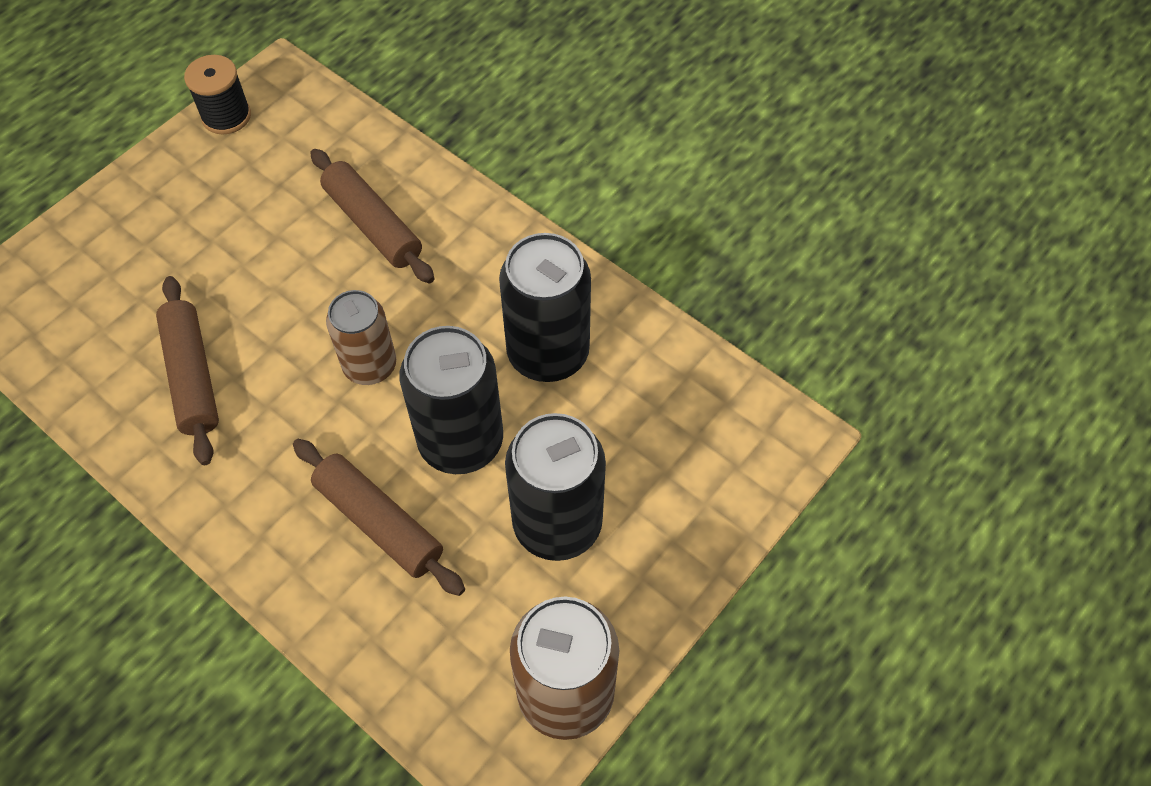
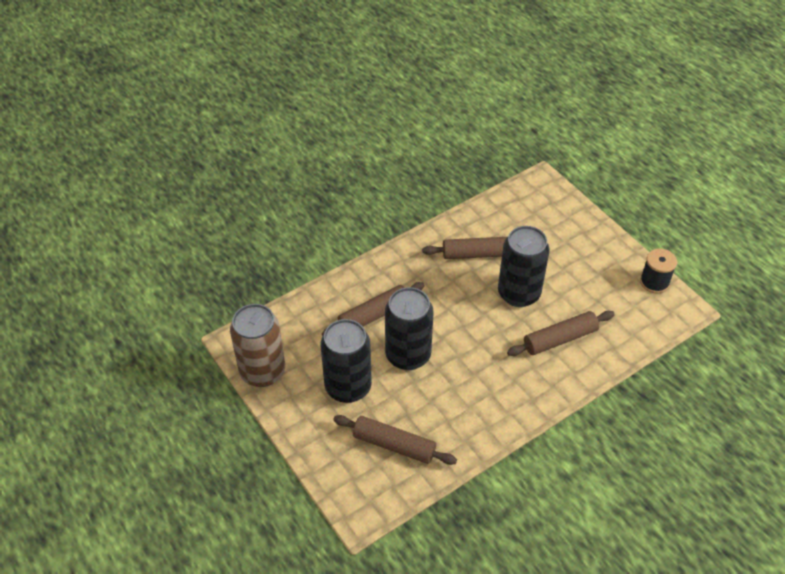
camera: 105 degrees right, 10 degrees down
(370, 366) = (464, 324): brown can -> none
(548, 353) = (451, 405): black can -> black can (518, 293)
(652, 420) = (394, 445): none -> brown rolling pin

